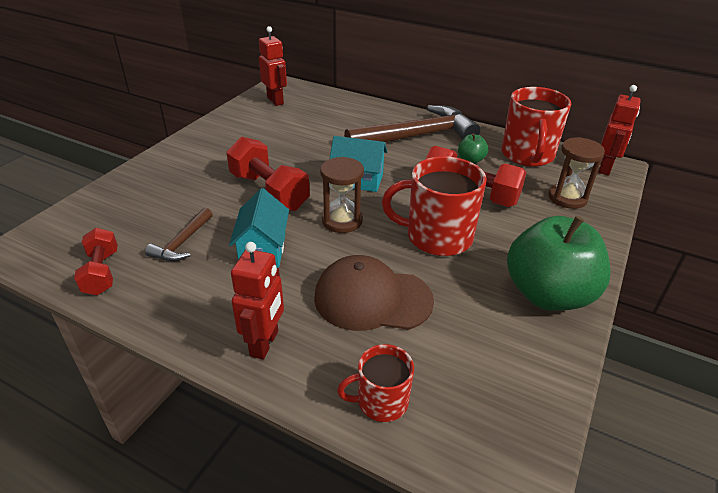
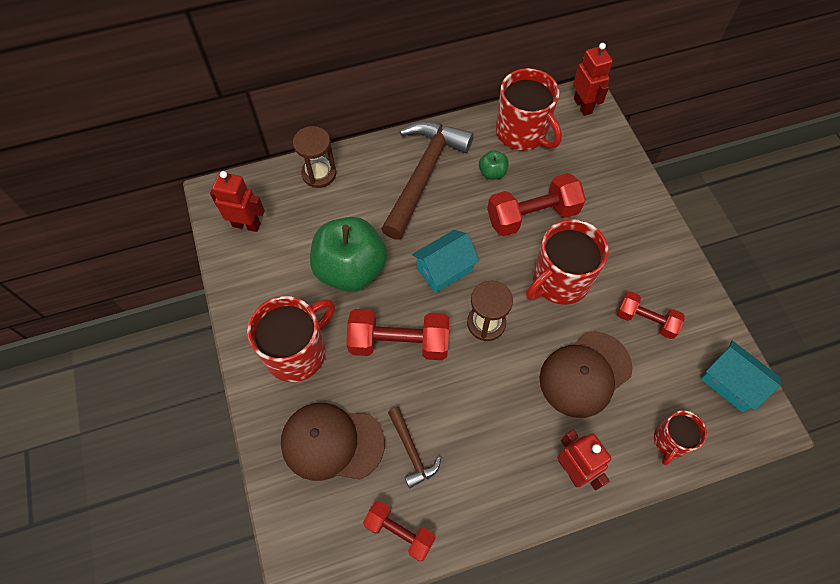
camera: 45 degrees left, 25 degrees up
(150, 204) = (332, 442): none -> brown cap
(207, 158) = (297, 352): none -> red mug
(263, 250) = (472, 402): turquoise house -> turquoise house (730, 383)
(482, 308) = (645, 320): none -> red dumbbell
(548, 294) = (665, 274): green apple -> green apple (350, 269)
(567, 198) = (591, 164): brown hourglass -> brown hourglass (319, 174)

